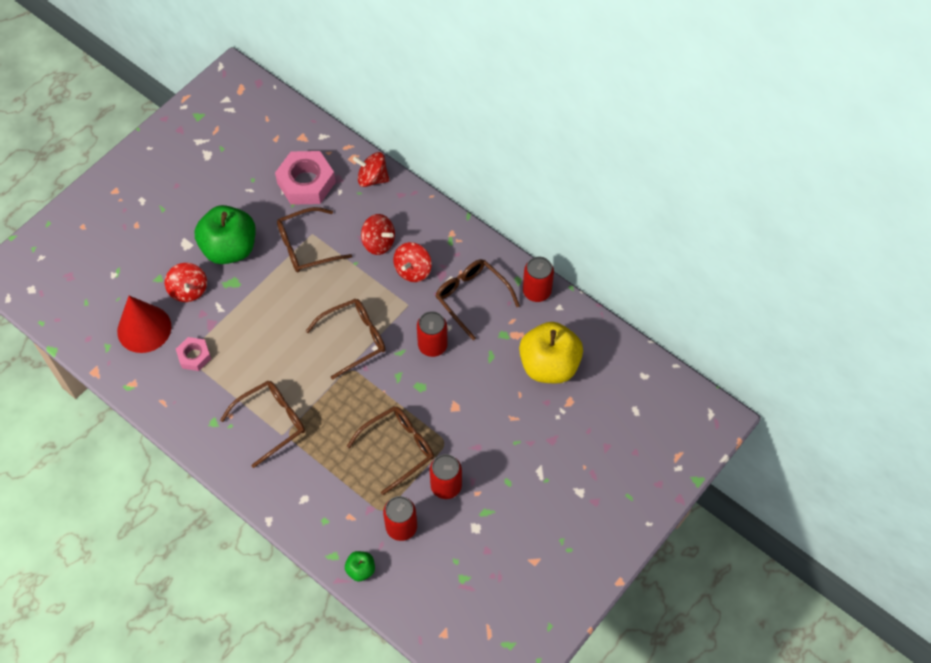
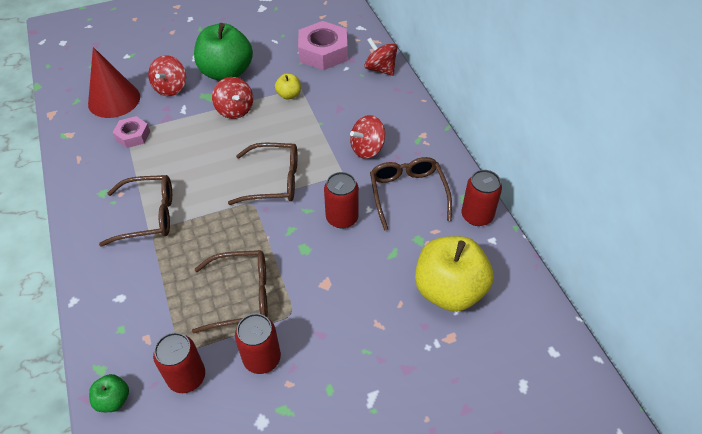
camera: 30 degrees right, 10 degrees down
(307, 246) = (289, 95): brown glasses -> yellow apple
(378, 243) = (351, 116): red spinning top -> red spinning top (235, 110)

